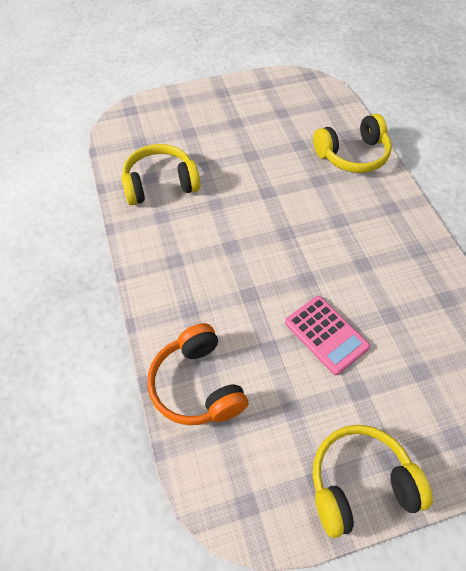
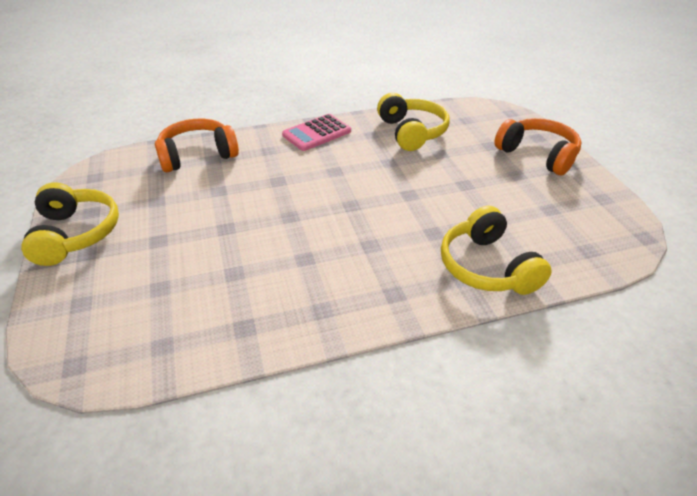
camera: 90 degrees right, 15 degrees down
(206, 106) = (537, 155): none -> orange headphones
(326, 335) = (222, 224): pink calculator -> pink calculator (317, 133)

